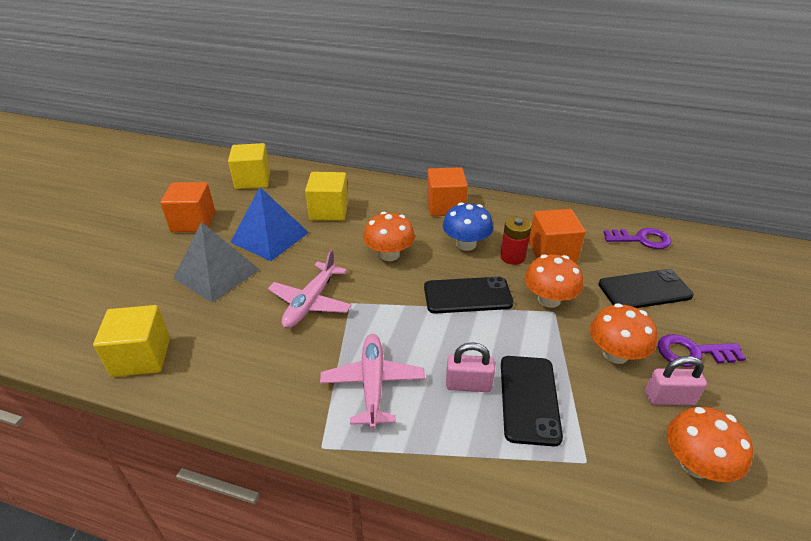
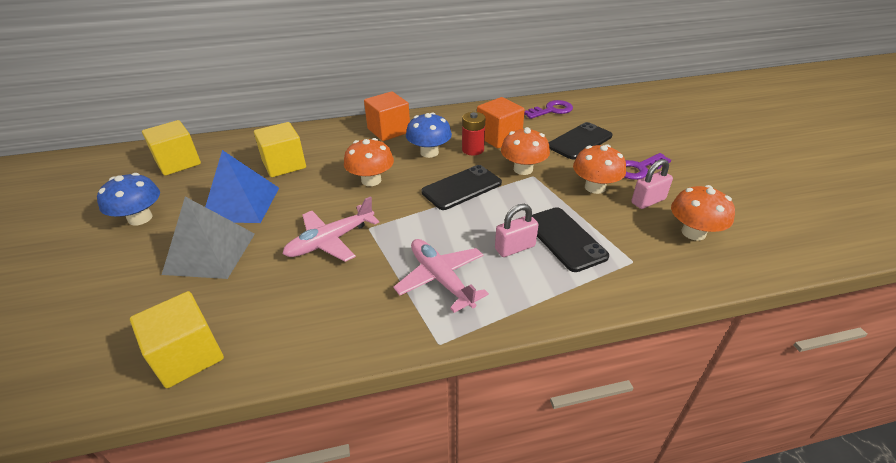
camera: 30 degrees left, 0 degrees up
(193, 222) = (140, 218): orange cube -> blue mushroom
(311, 302) = (331, 241): pink plane -> pink plane turned 60 degrees clockwise

